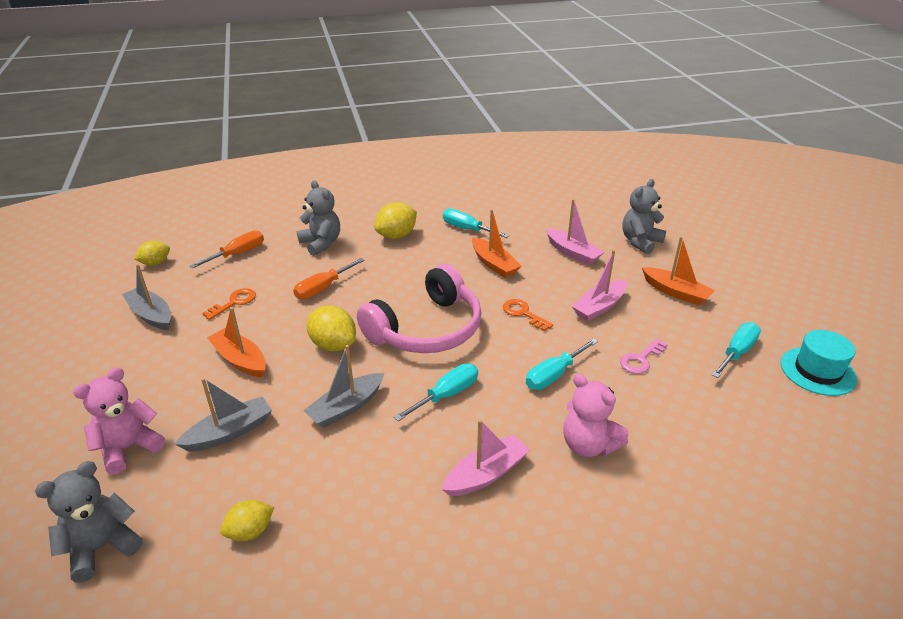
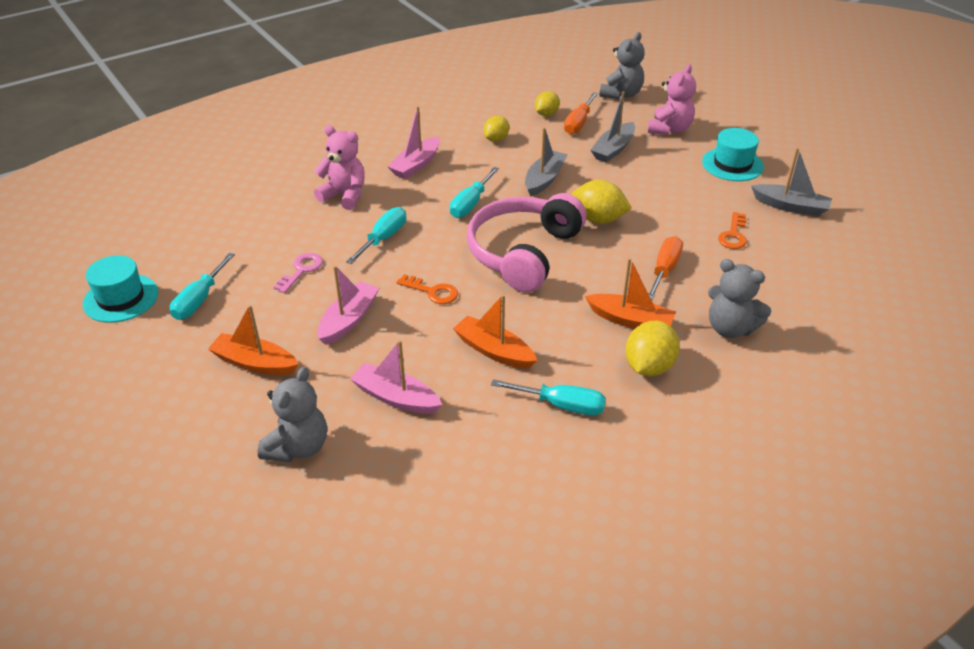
camera: 160 degrees right, 5 degrees up
(133, 374) = (732, 164): none -> turquoise hat
(155, 263) = (874, 256): yellow lemon -> yellow lemon (496, 139)
(238, 254) = (806, 288): orange screwdriver -> orange screwdriver (578, 123)
(240, 360) = (663, 191): orange boat -> orange boat (630, 320)

